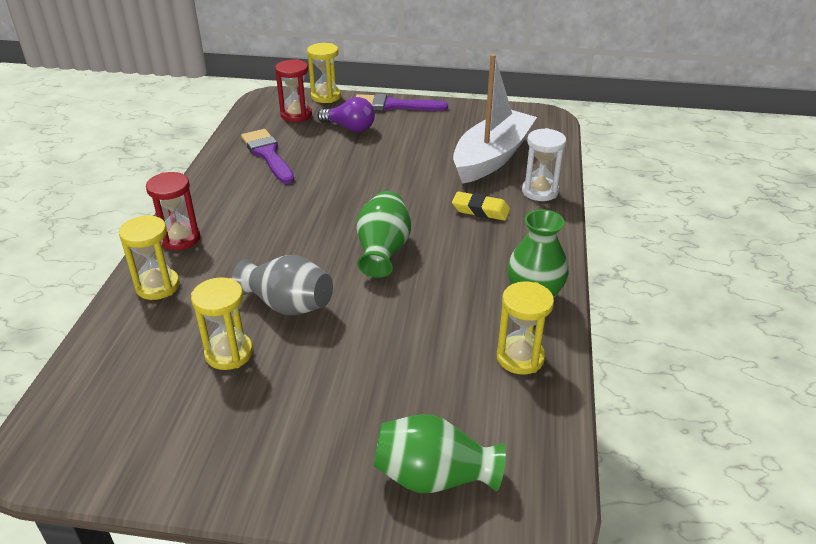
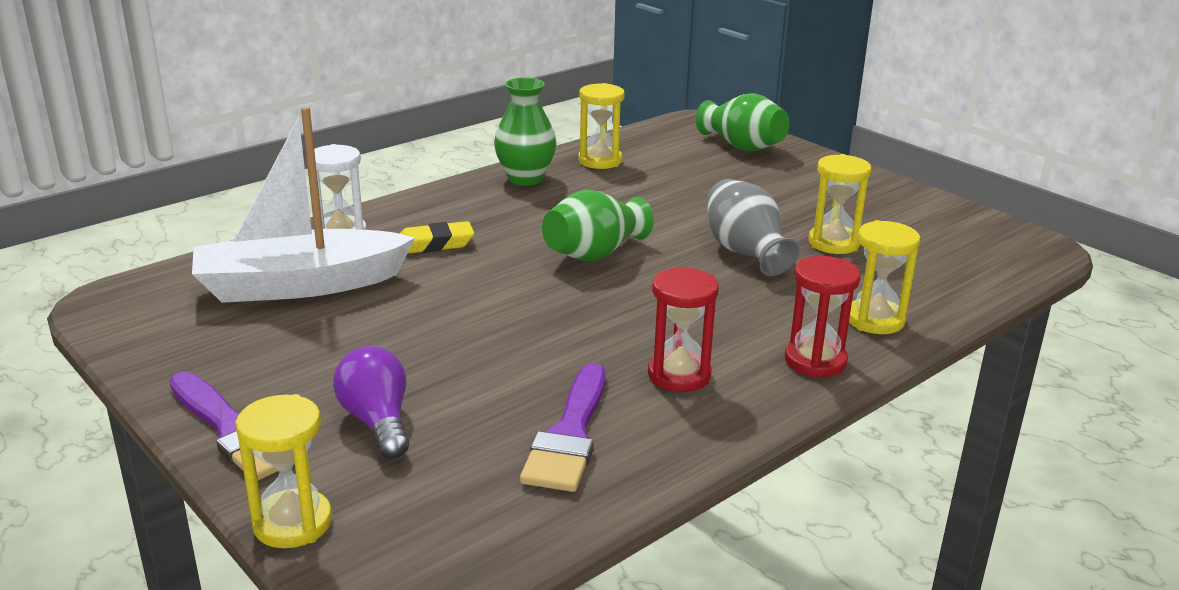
camera: 140 degrees left, 10 degrees down
(296, 115) = (414, 501): red hourglass -> red hourglass (679, 375)
(480, 210) = (434, 244): yellow eraser -> yellow eraser turned 75 degrees counterclockwise

